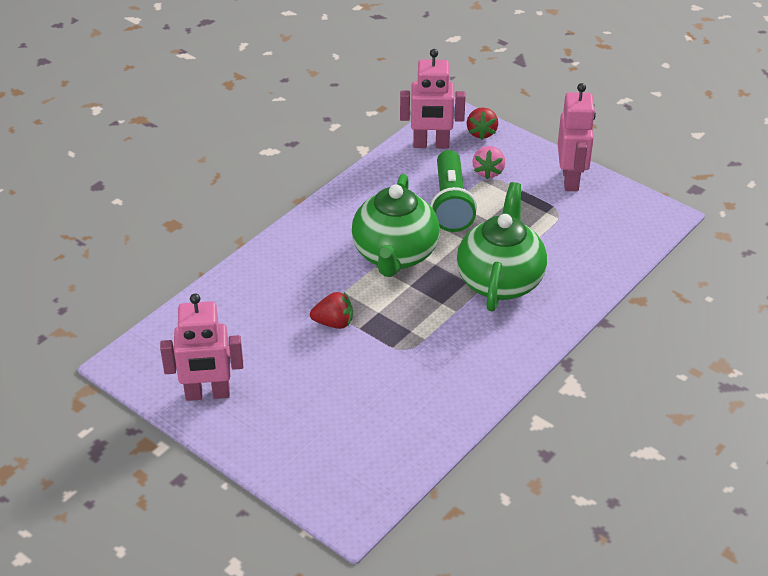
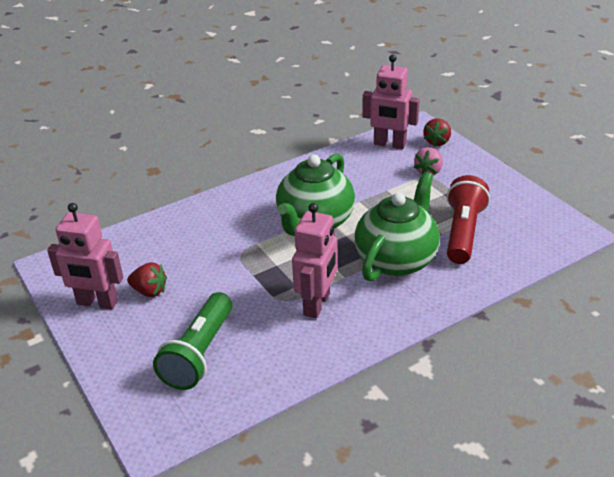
camera: 20 degrees right, 5 degrees down
(334, 323) = (234, 266): red strawberry -> red strawberry (149, 291)
(451, 204) = (384, 191): green flashlight -> green flashlight (199, 353)
(553, 237) = (463, 232): none -> red flashlight
(571, 180) = (500, 189): pink robot -> pink robot (317, 304)

